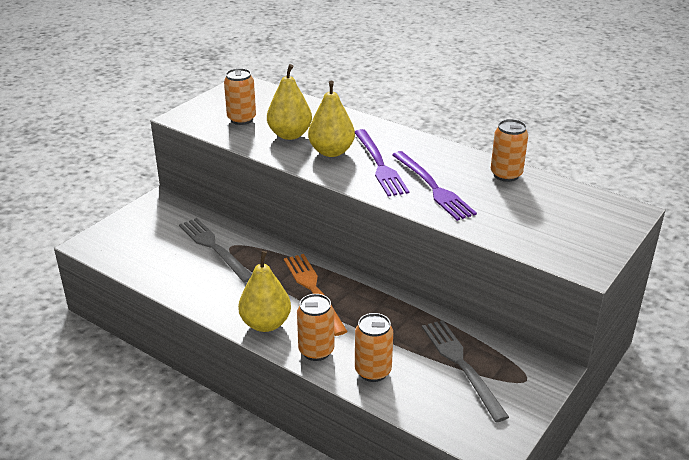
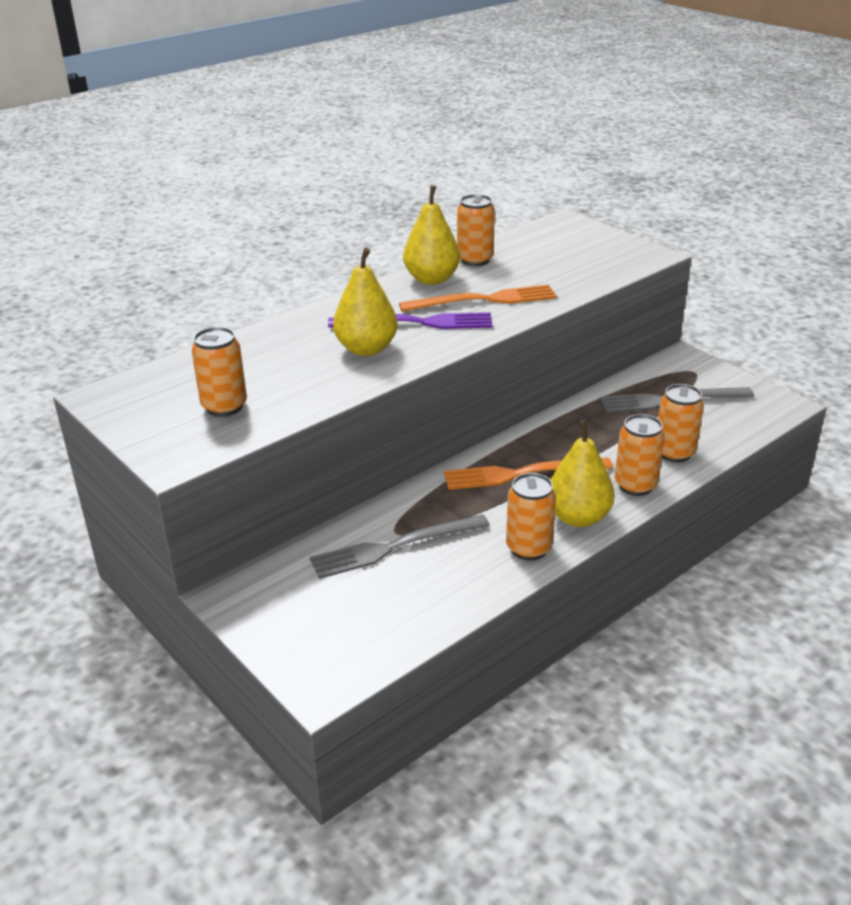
camera: 75 degrees left, 0 degrees up
(223, 304) = (528, 548): none -> orange can
(290, 135) = (300, 373): yellow pear -> yellow pear (431, 279)
(432, 187) = (483, 300): purple fork -> orange fork

